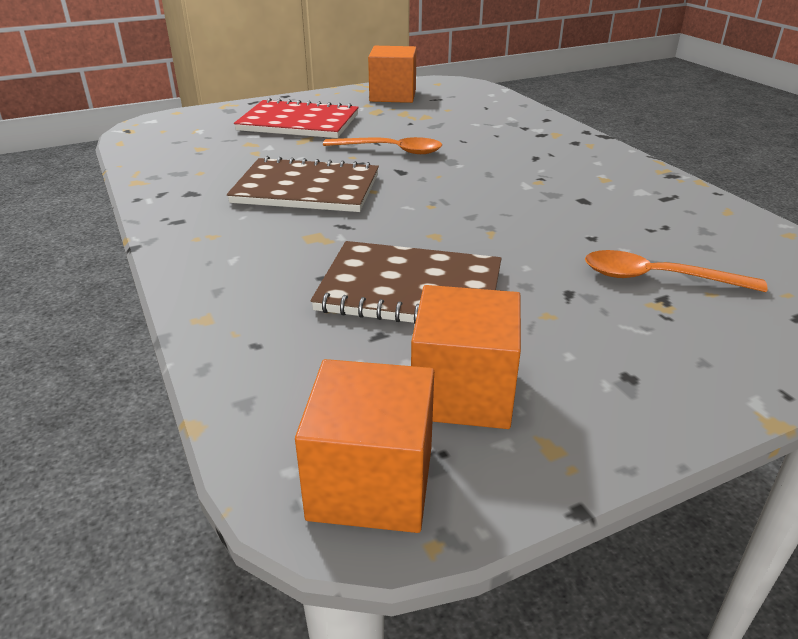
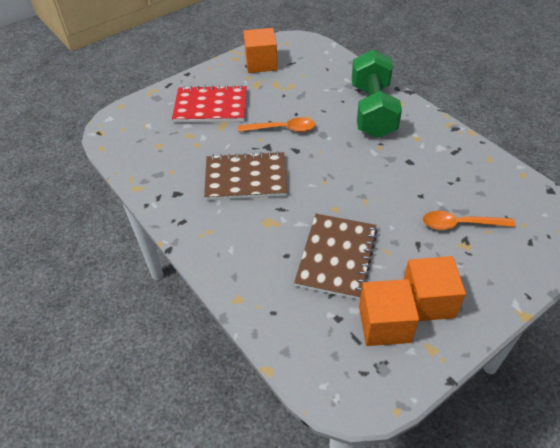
camera: 10 degrees left, 15 degrees up
(371, 483) = (361, 385): orange cube -> orange cube (428, 301)
(410, 290) = (336, 257): brown notebook -> brown notebook turned 75 degrees counterclockwise
(540, 147) = (372, 110): none -> green dumbbell

